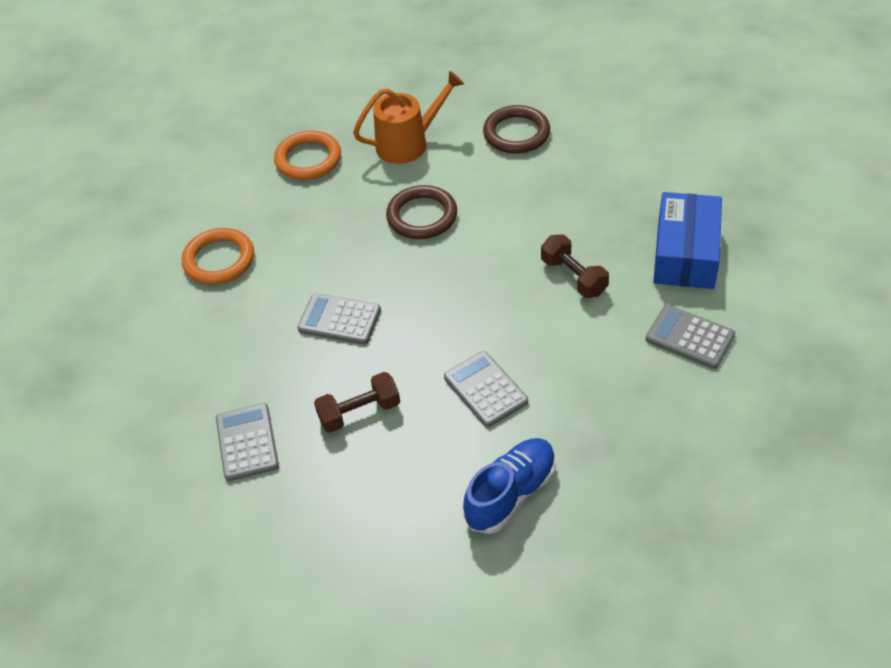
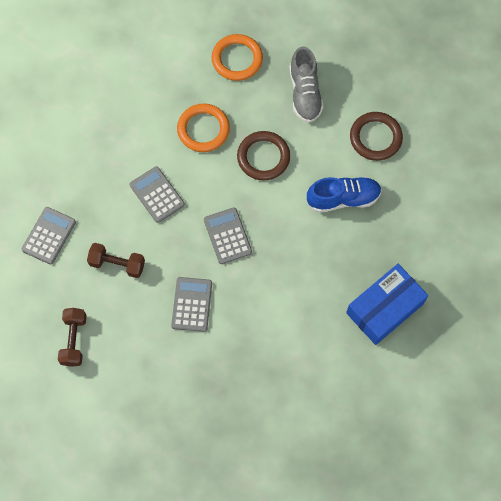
camera: 35 degrees right, 20 degrees up
(219, 260) = (128, 98): orange ring -> orange ring (203, 129)
(408, 143) = (305, 93): orange watering can -> grey shoe
(510, 494) = (148, 376): blue shoe -> blue shoe (343, 199)
(573, 277) = (306, 271): brown dumbbell -> brown dumbbell (74, 340)
(690, 337) = (329, 364): grey calculator -> grey calculator (227, 236)

